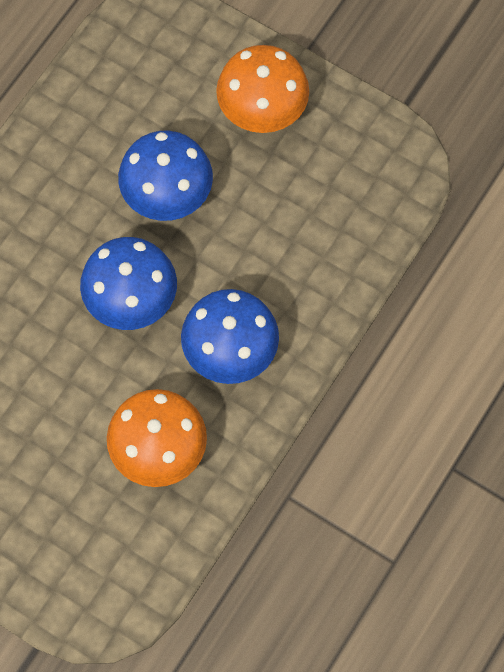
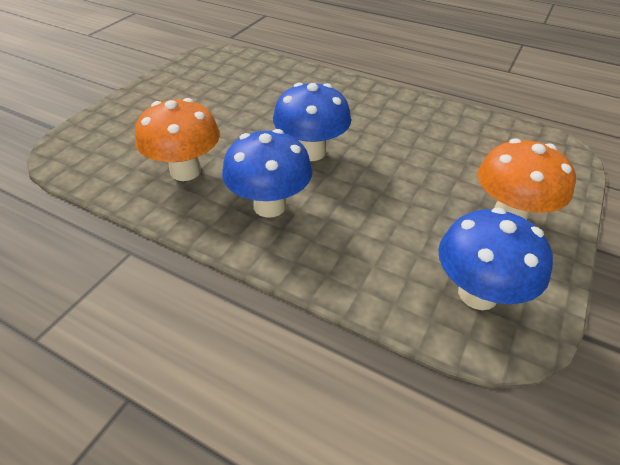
camera: 85 degrees right, 25 degrees down
(167, 197) = (405, 165): blue mushroom -> blue mushroom (477, 294)

